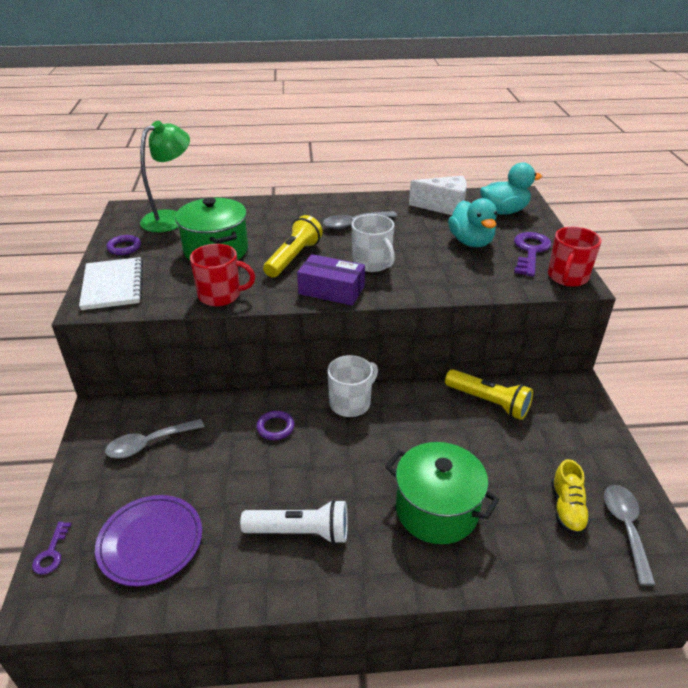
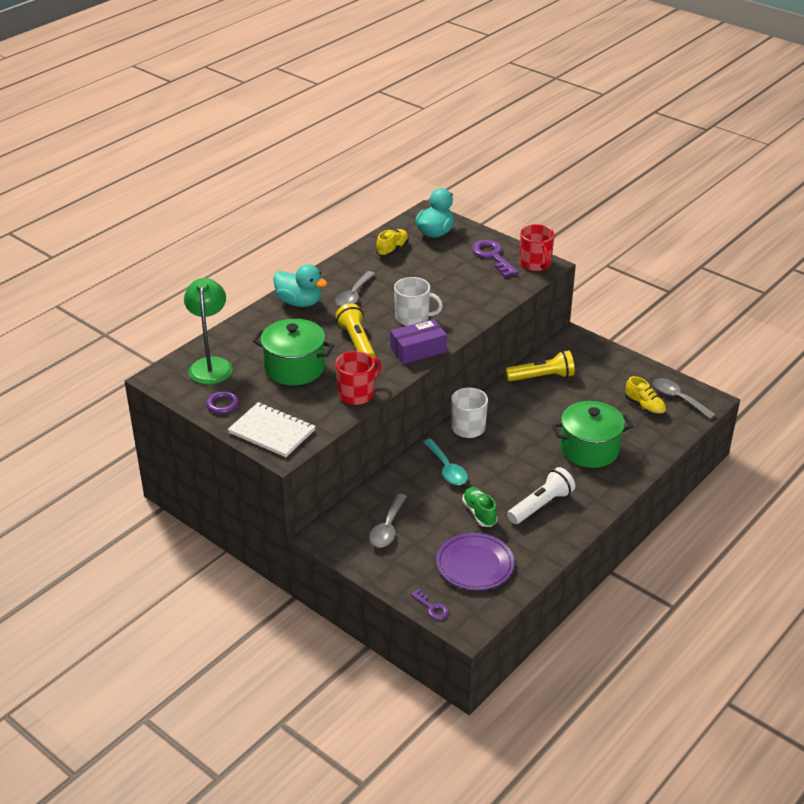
camera: 45 degrees left, 0 degrees up
(235, 492) = (479, 513): none -> green shoe
(275, 427) = (447, 469): purple ring -> turquoise spoon
(444, 207) = (392, 249): white cheese -> yellow shoe
(471, 242) = (449, 268): turquoise duck -> turquoise duck (299, 302)

